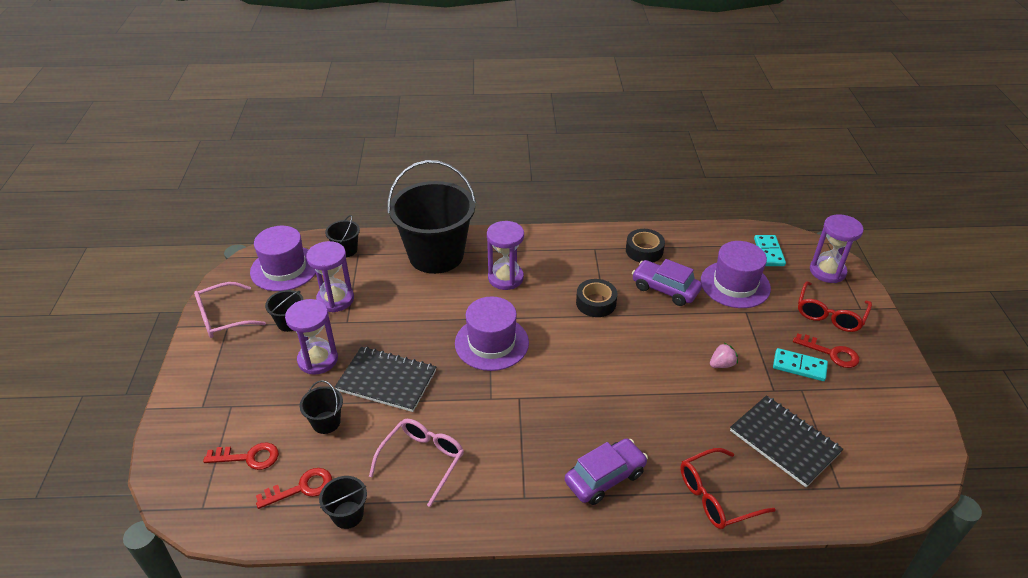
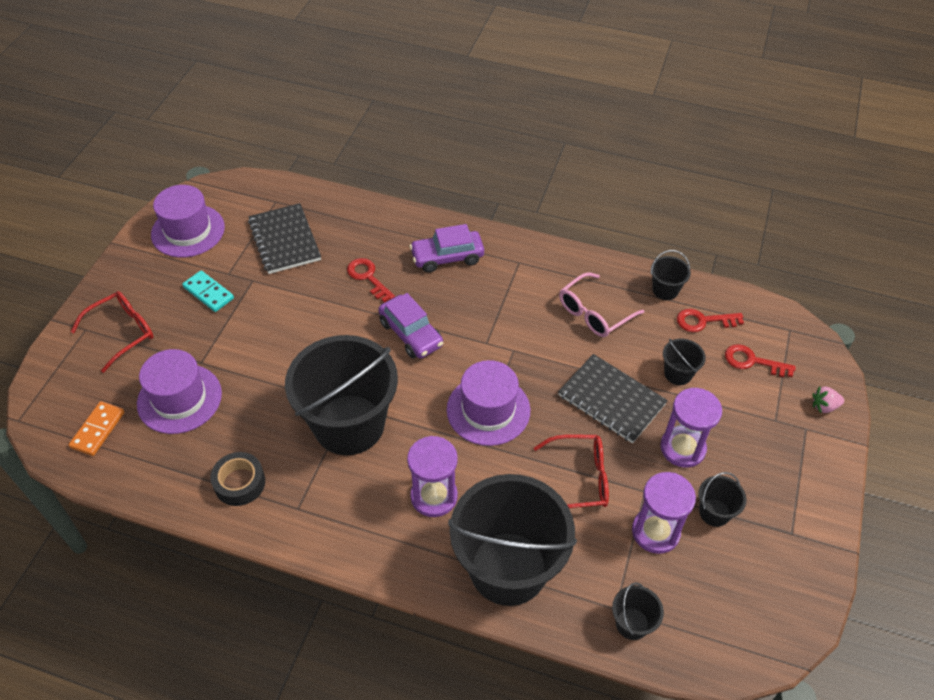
camera: 160 degrees left, 10 degrees up
(223, 318) = (800, 547): pink glasses -> none
(284, 268) = (722, 614): purple hat -> purple hat (188, 231)
(596, 303) = (349, 424): black tape -> black bucket
(665, 289) = (260, 417): purple car -> purple car (411, 334)
(716, 496) = (371, 221): red glasses -> red glasses (580, 479)
(721, 364) = (276, 316): pink strawberry -> pink strawberry (824, 406)
(769, 252) = (98, 430): turquoise domino -> orange domino
(827, 271) = (64, 382): purple hourglass -> none
(831, 353) = (166, 295): red key -> red key (368, 277)

